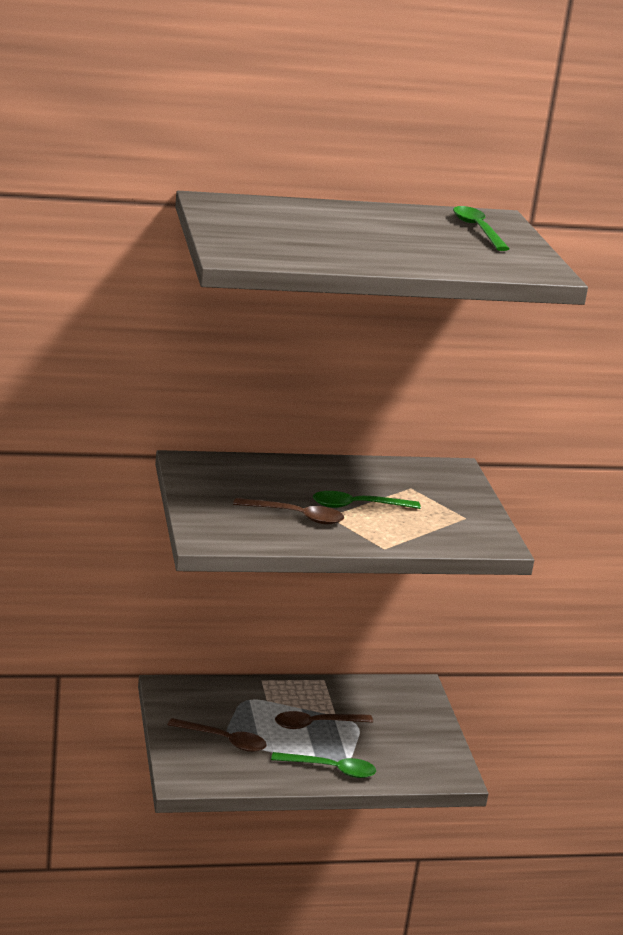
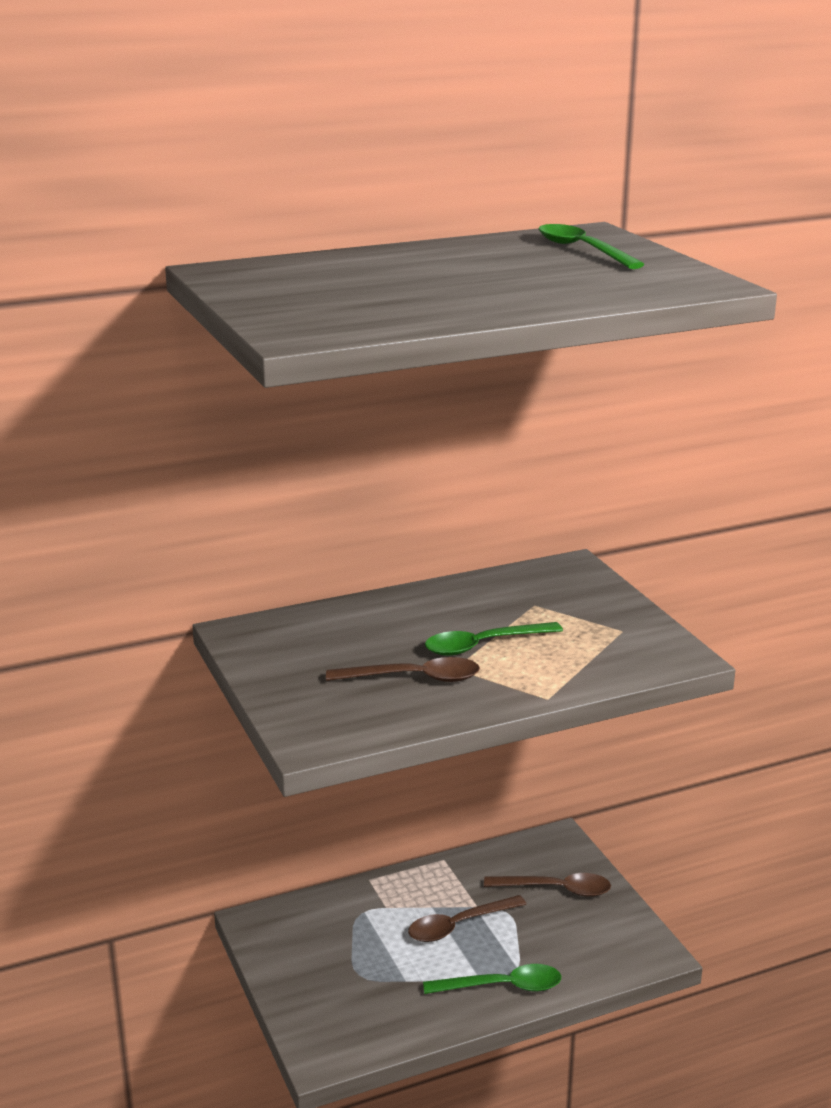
camera: 10 degrees left, 0 degrees up
(224, 740) = (355, 981): brown spoon -> brown spoon (556, 889)

